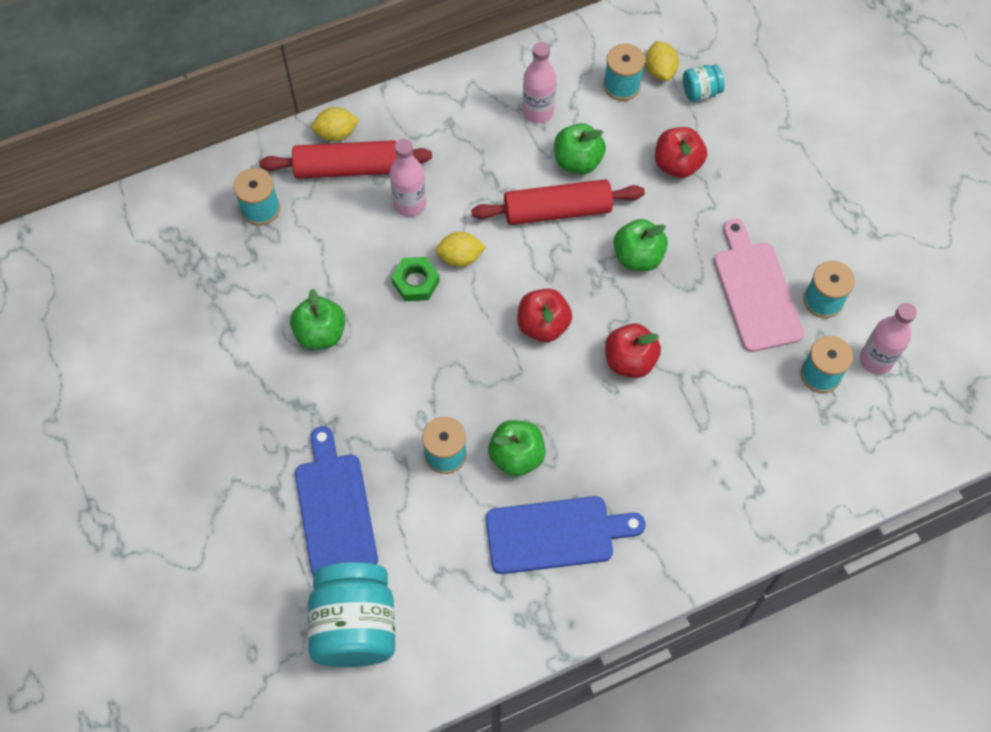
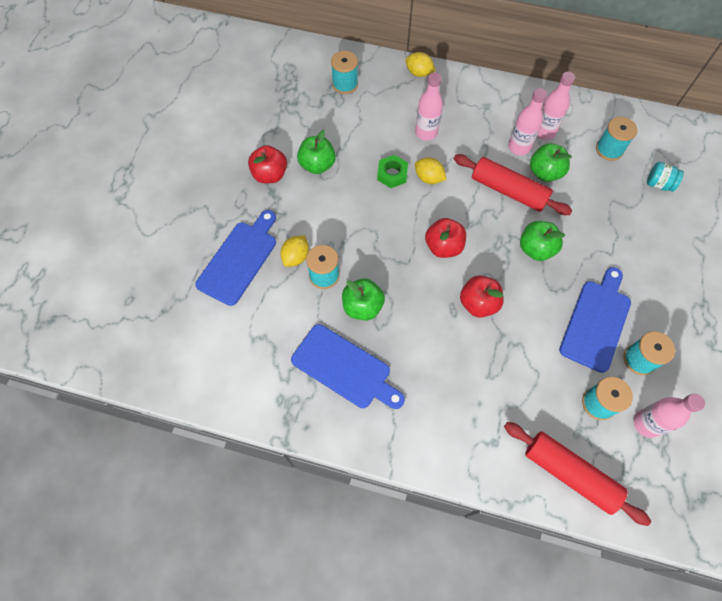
camera: 40 degrees right, 0 degrees up
(347, 168) = (408, 93): red rolling pin -> red rolling pin (569, 474)
(355, 626) = (191, 329): turquoise jar -> none
(526, 149) = (519, 147): none -> pink bottle
(660, 71) = (641, 156): yellow lemon -> yellow lemon (296, 257)
(677, 164) = (607, 214): red apple -> red apple (270, 175)
(756, 291) = (596, 321): pink cutting board -> blue cutting board

